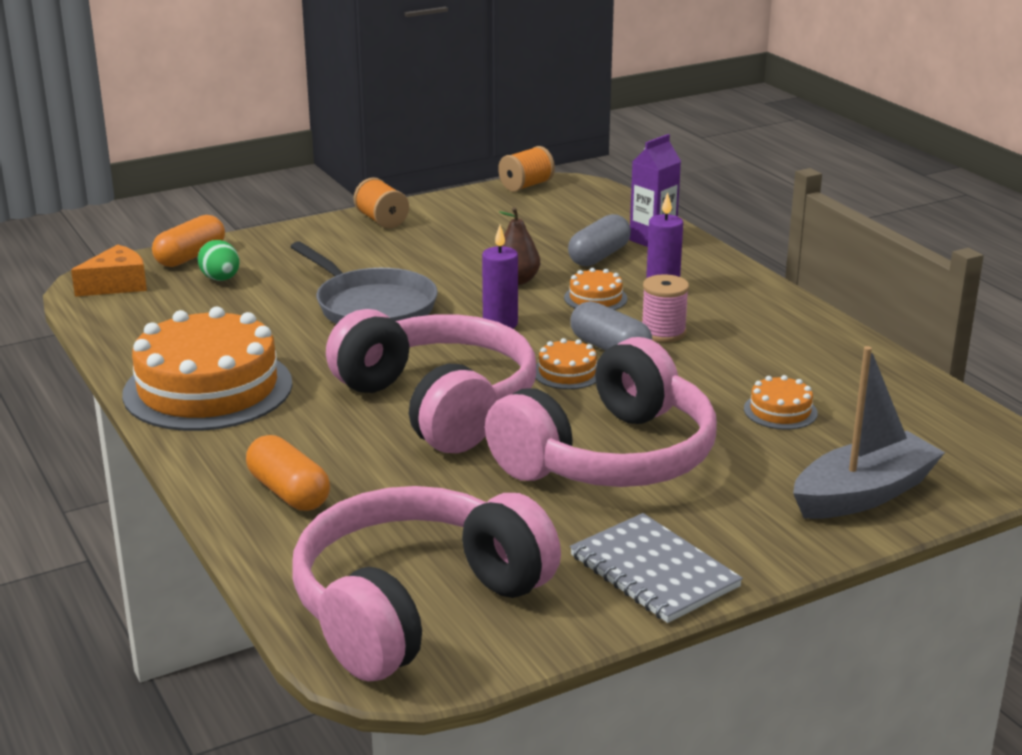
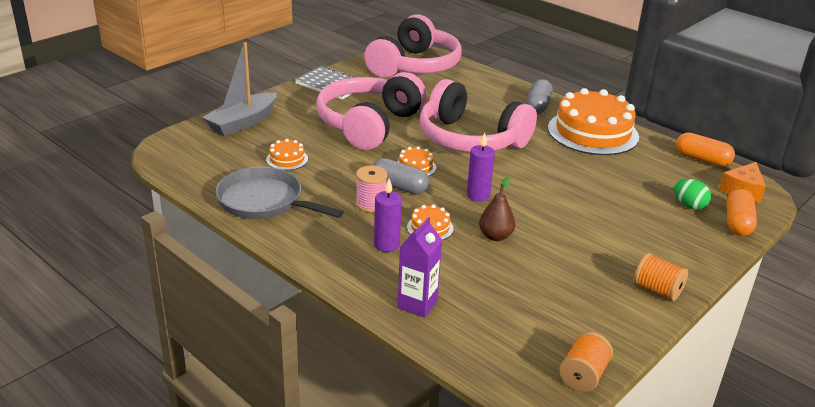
camera: 160 degrees right, 5 degrees up
(289, 492) = (499, 94): orange capsule -> orange capsule (702, 159)
(372, 306) = (569, 197): grey pan -> grey pan (264, 201)
(599, 256) = (451, 274): grey capsule -> grey capsule (538, 106)

